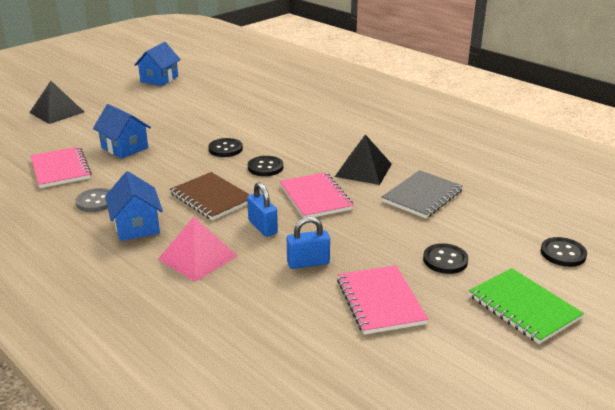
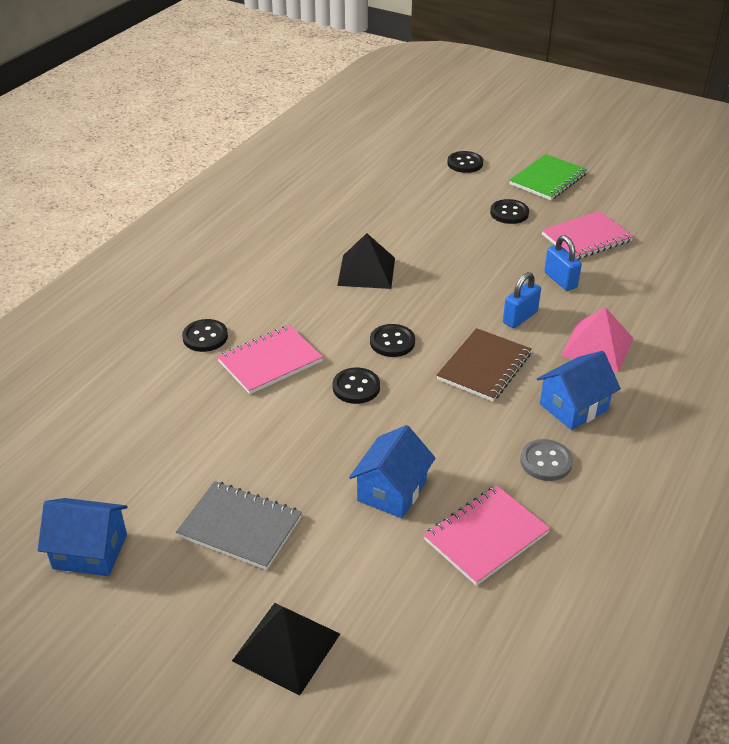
camera: 105 degrees left, 10 degrees up
(309, 110) = (205, 337): none -> black button
(315, 197) = (443, 294): pink notebook -> pink notebook (270, 361)
(422, 196) = (406, 231): grey notebook -> grey notebook (240, 527)

